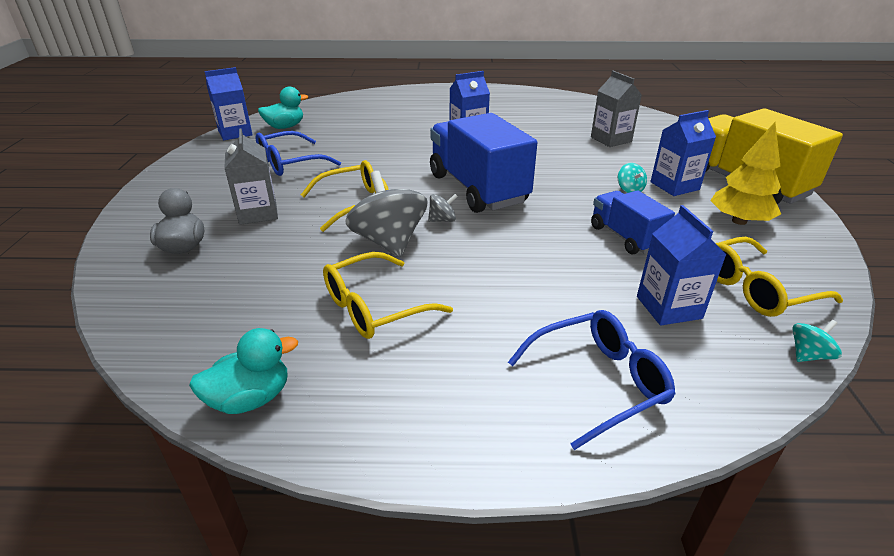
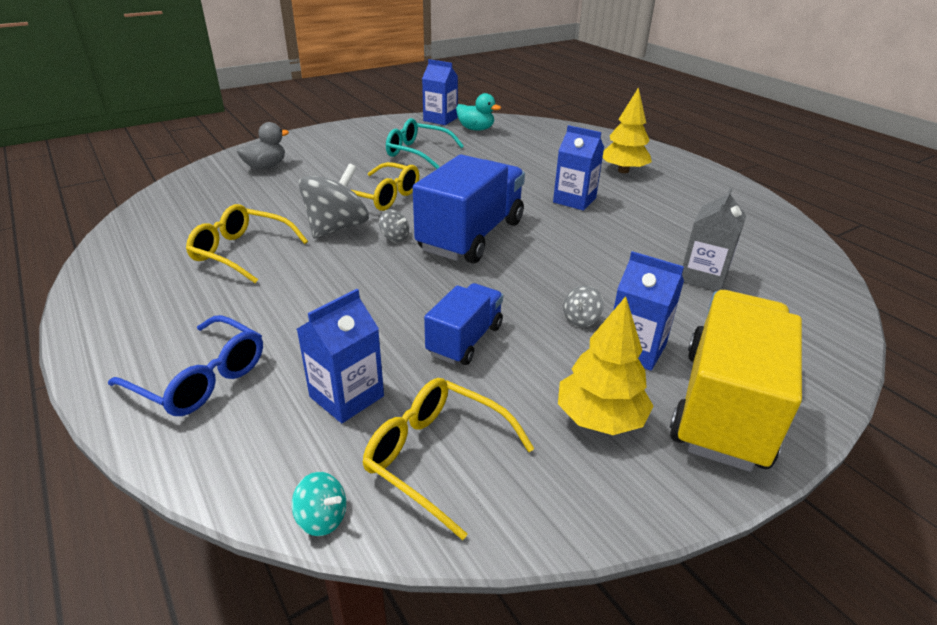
camera: 55 degrees right, 0 degrees up
(250, 398) = (120, 247): turquoise duck -> none
(258, 213) = (330, 170): grey carton -> none
(290, 163) = (417, 152): blue glasses -> turquoise glasses
(445, 108) = (623, 171): none -> yellow tree
(629, 190) = (581, 319): turquoise spinning top -> grey spinning top

